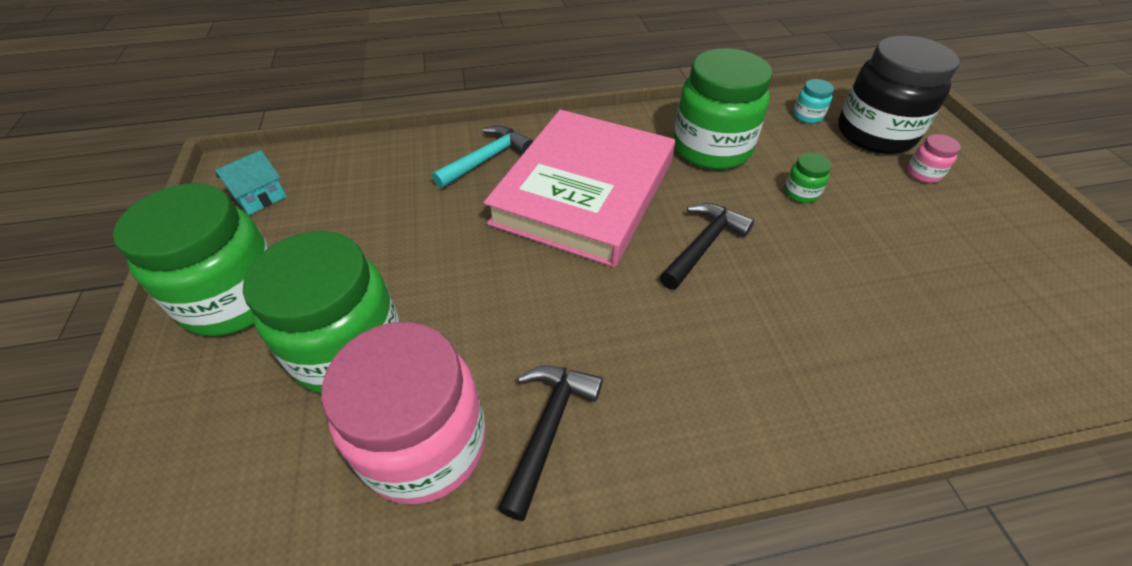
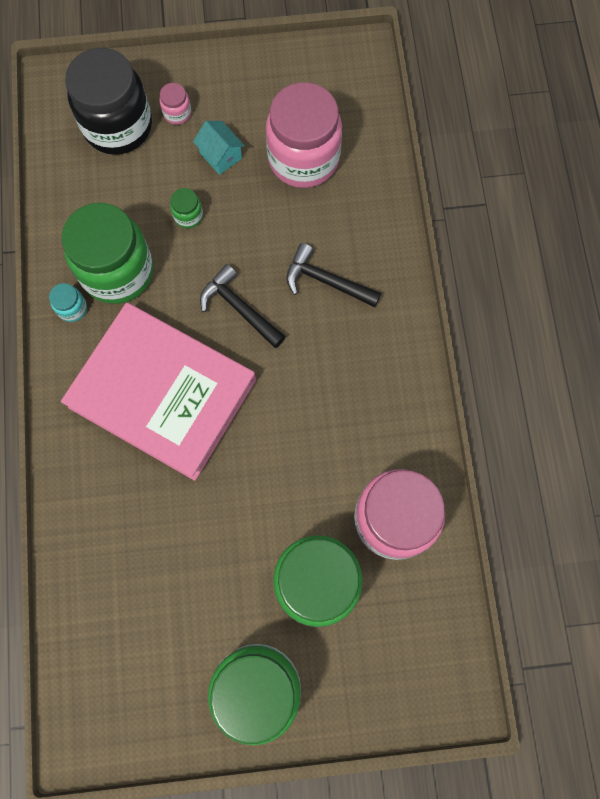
camera: 85 degrees left, 25 degrees up
(260, 197) = (129, 703): turquoise house -> turquoise house (220, 155)
(487, 159) = (101, 481): turquoise hammer -> none
(548, 428) = (387, 440): black hammer -> black hammer (325, 281)
(807, 116) = (81, 172): turquoise jar -> turquoise jar (72, 308)
(946, 293) = (303, 159): none -> pink jar

